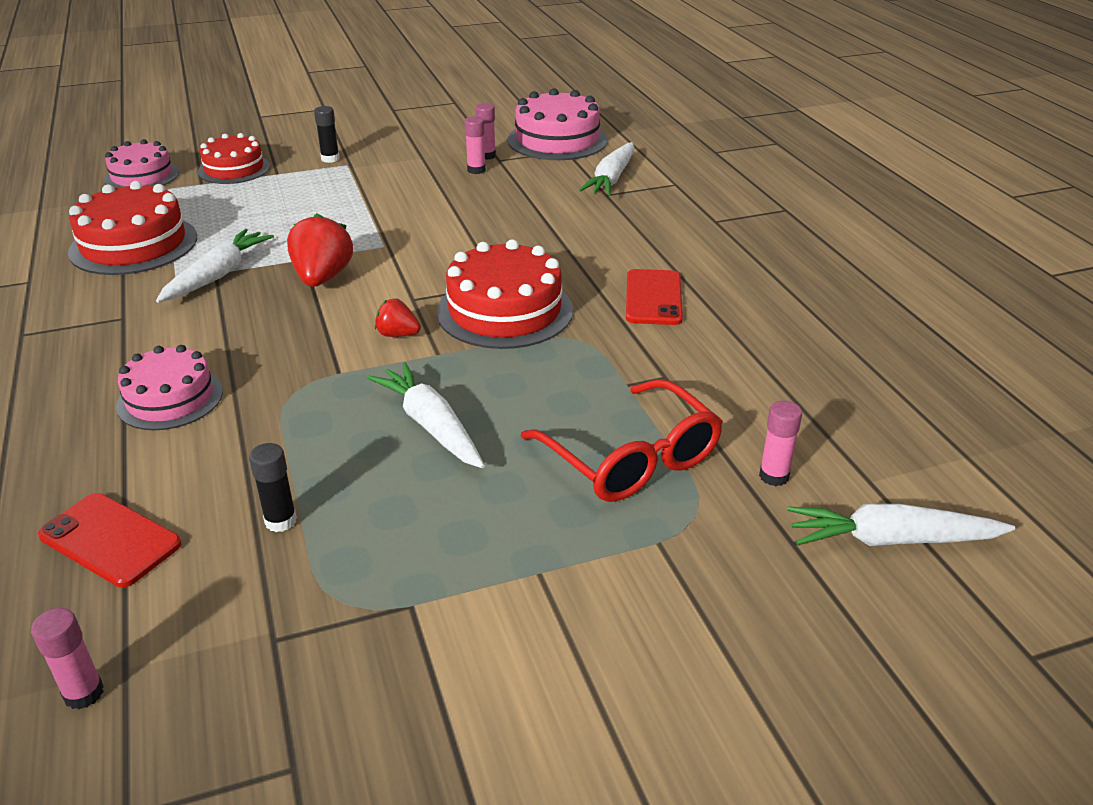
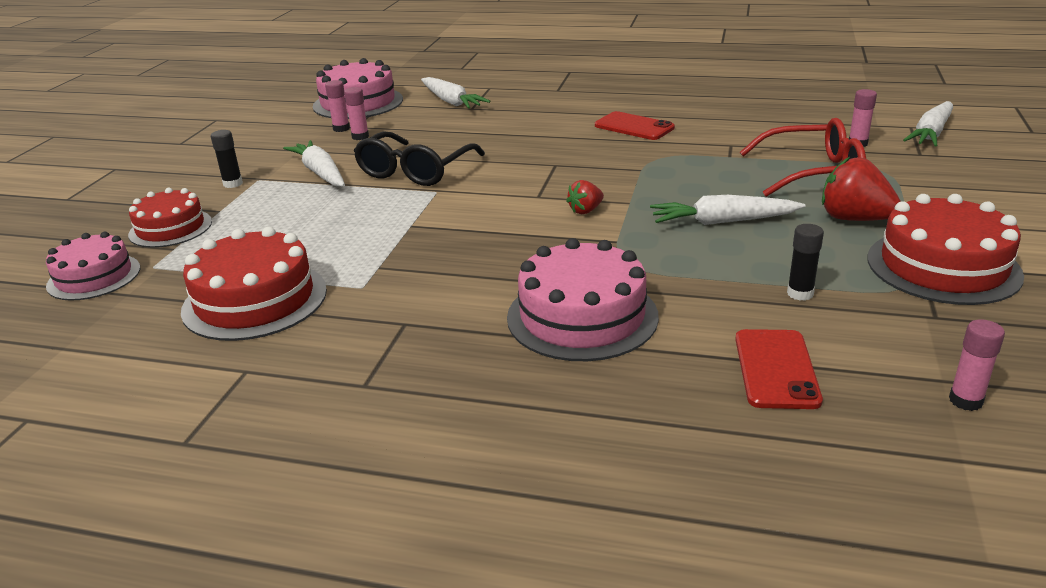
camera: 55 degrees left, 5 degrees down
(110, 540) = (776, 369): red phone -> red phone turned 60 degrees counterclockwise
(170, 398) = (582, 316): pink cake -> pink cake, size x1.52
(217, 275) = (386, 266): white carrot -> white carrot (320, 173)
(322, 278) = (457, 223): red strawberry -> red strawberry (854, 219)
(420, 221) = (415, 171): none -> black glasses
(505, 311) = (596, 170): red cake -> red cake (943, 266)

